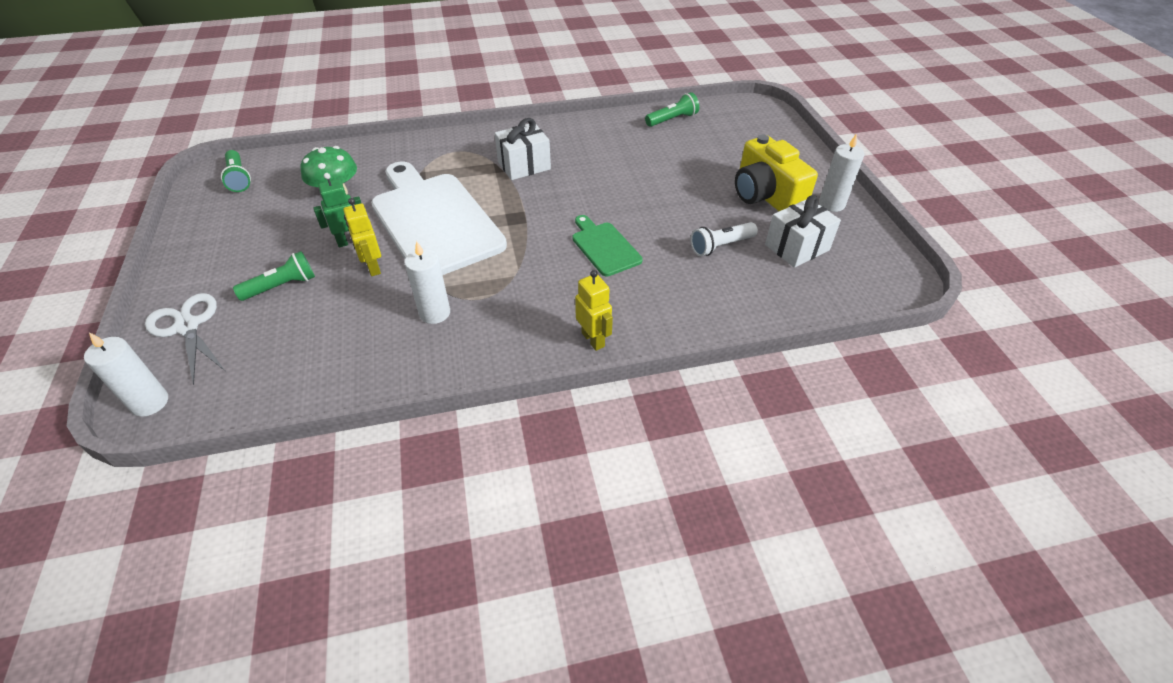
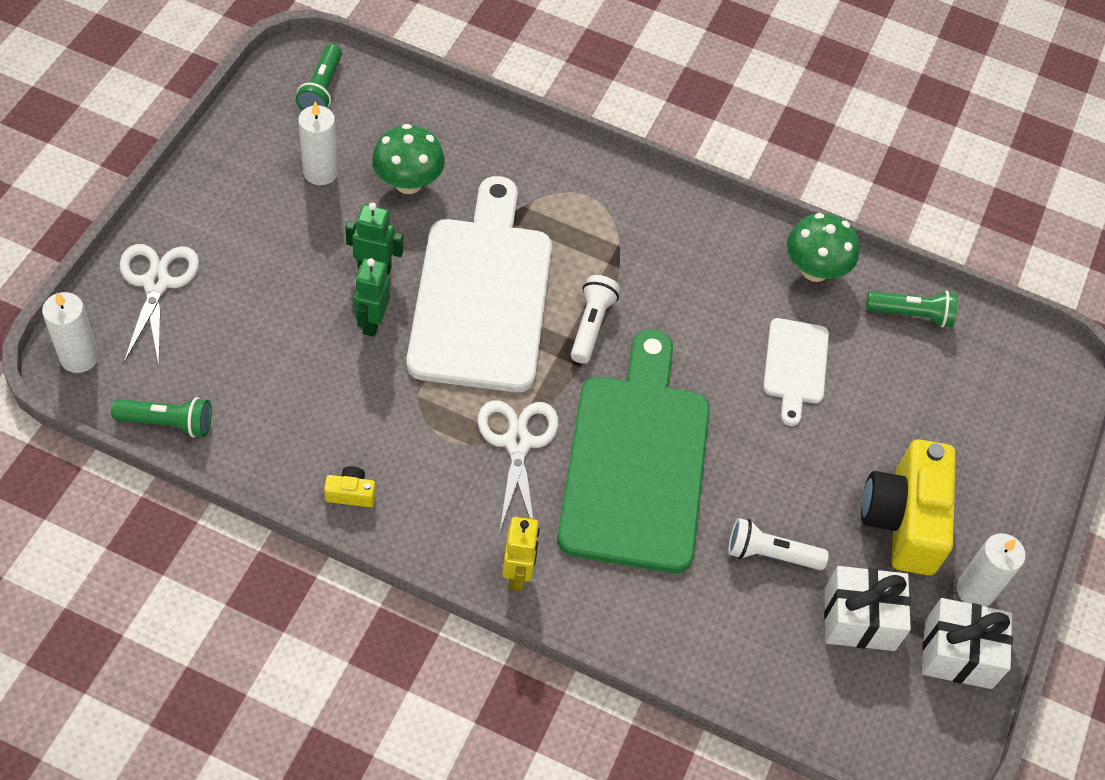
camera: 30 degrees right, 10 degrees up
(282, 286) = (270, 287): green flashlight -> green flashlight (168, 422)
(373, 267) = (372, 322): yellow robot -> green robot
(435, 313) = (390, 428): white candle -> white candle (320, 172)
(440, 362) = (351, 493): none -> yellow camera
(513, 202) = (591, 325): none -> white flashlight
(524, 165) = (650, 274): white gift -> white gift (958, 654)
(525, 276) = (517, 443): none -> white scissors
(604, 247) = (636, 462): green cutting board -> green cutting board, size x2.11
(607, 125) = (814, 270): none -> green mushroom
(641, 164) = (795, 366): none -> white cutting board

